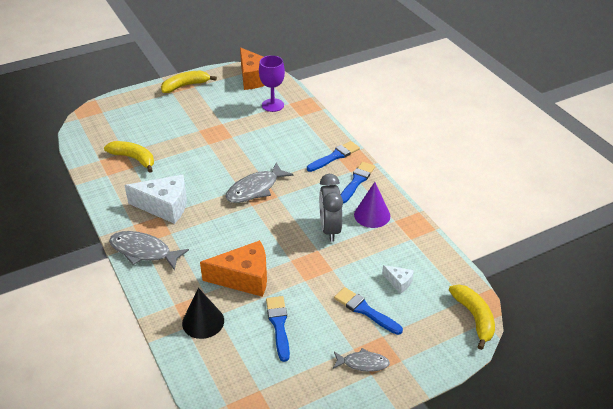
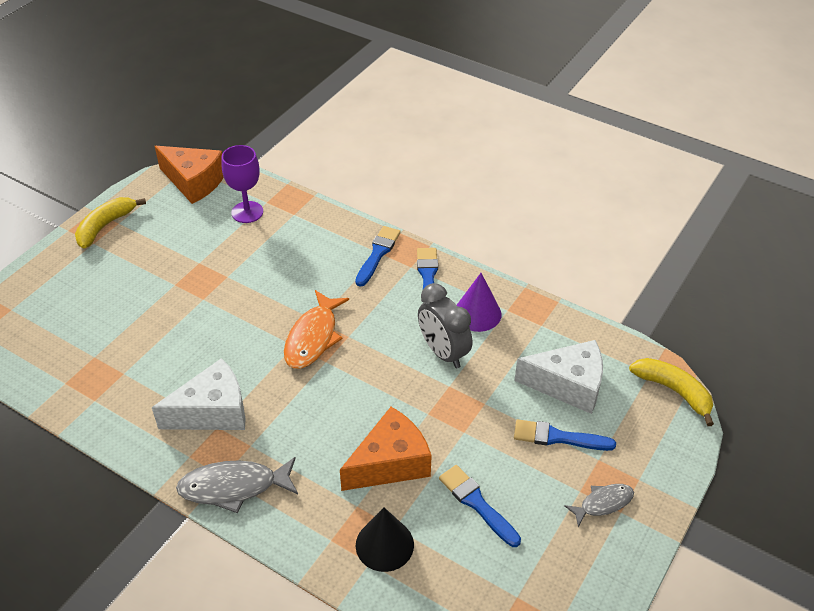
camera: 30 degrees left, 5 degrees up
(134, 159) = (114, 361): yellow banana -> none
(255, 189) = (313, 337): grey fish -> orange fish
(399, 282) = (568, 385): white cheese -> white cheese, size x2.10

